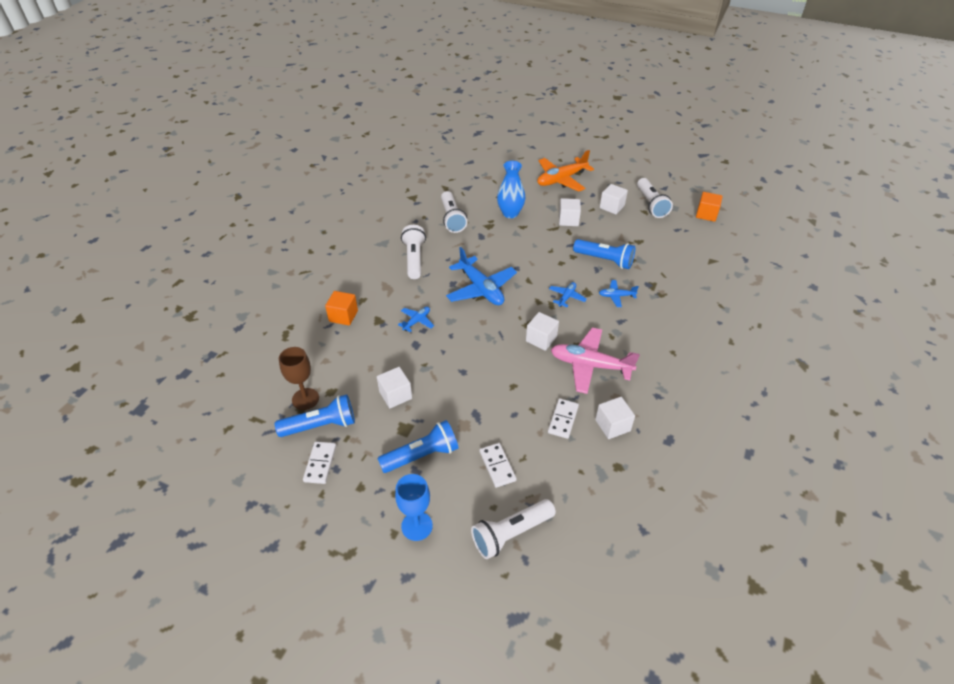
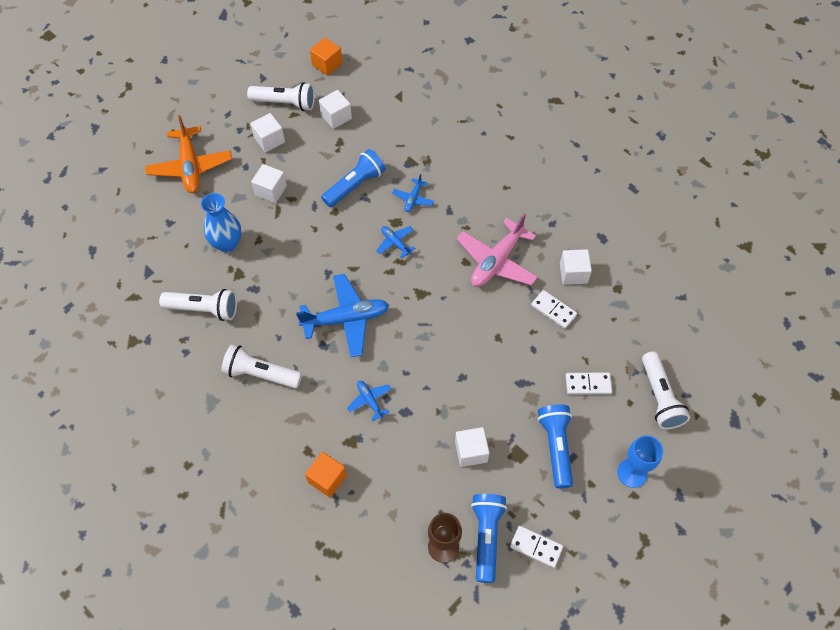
camera: 70 degrees left, 15 degrees up
(541, 339) = (445, 289): white cube -> white cube (336, 117)

